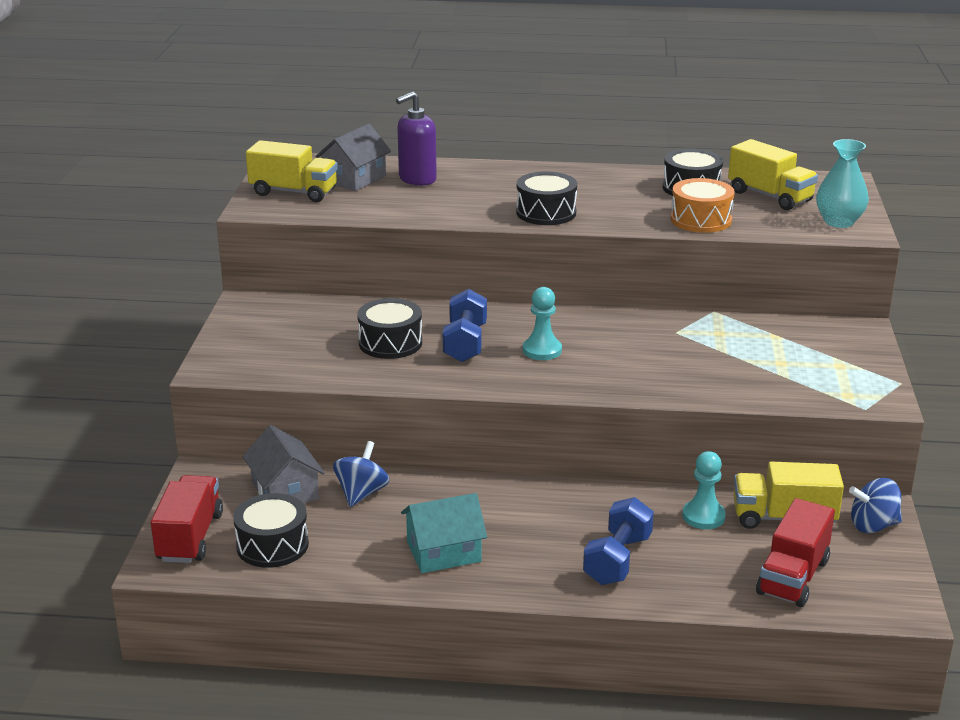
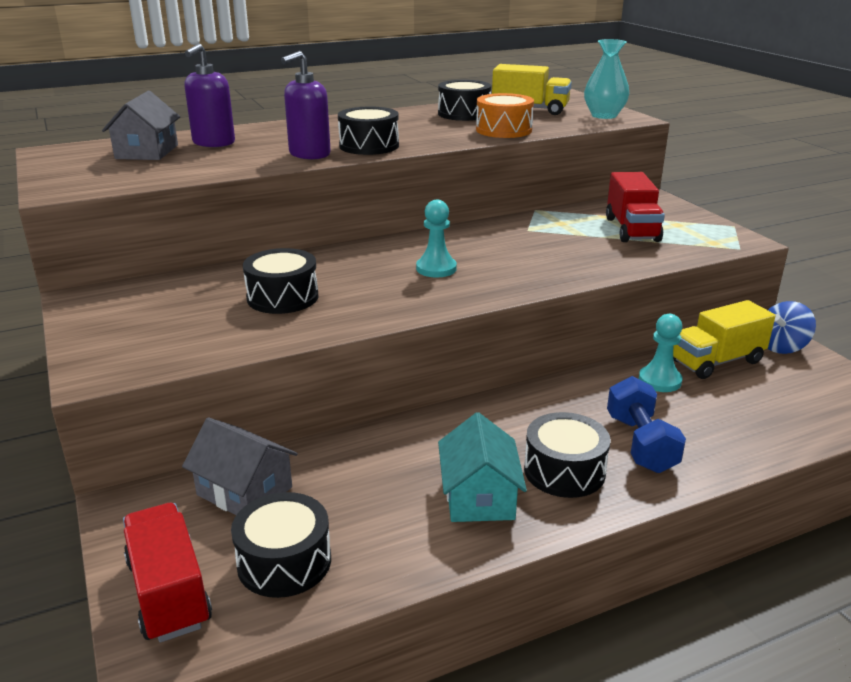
camera: 30 degrees left, 0 degrees up
(293, 192) = (90, 171): yellow truck -> none
(361, 493) = (333, 464): blue spinning top -> none
(444, 552) = (479, 496): turquoise house -> turquoise house turned 45 degrees counterclockwise
(465, 343) = (358, 280): blue dumbbell -> none
(482, 212) = (309, 154): none -> purple soap dispenser
(529, 557) = (564, 471): none -> black drum
(792, 577) = (785, 407): red truck -> red truck (631, 229)

